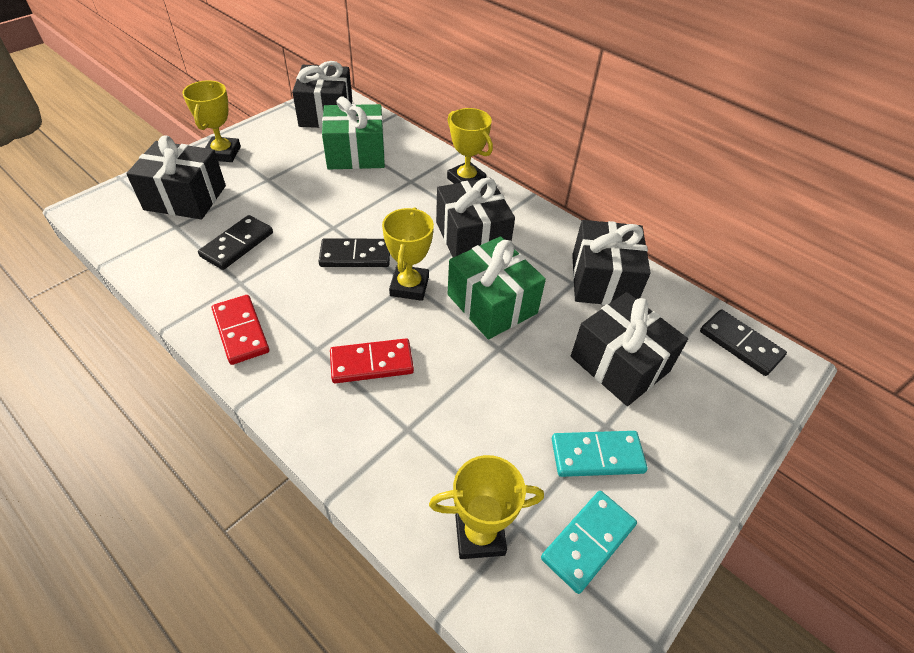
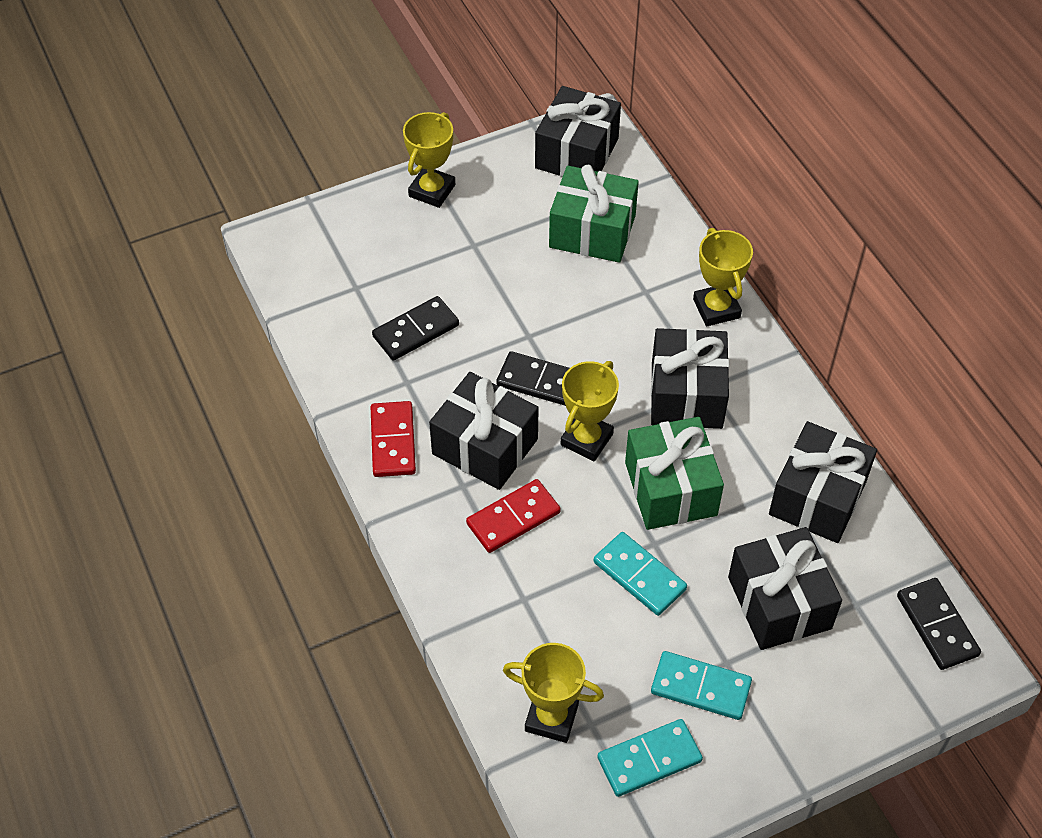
camera: 25 degrees right, 5 degrees up
(185, 198) = (374, 249): black gift -> black gift (485, 446)
(371, 363) = (513, 518): red domino -> red domino turned 45 degrees counterclockwise
(499, 377) = (639, 576): none -> turquoise domino

